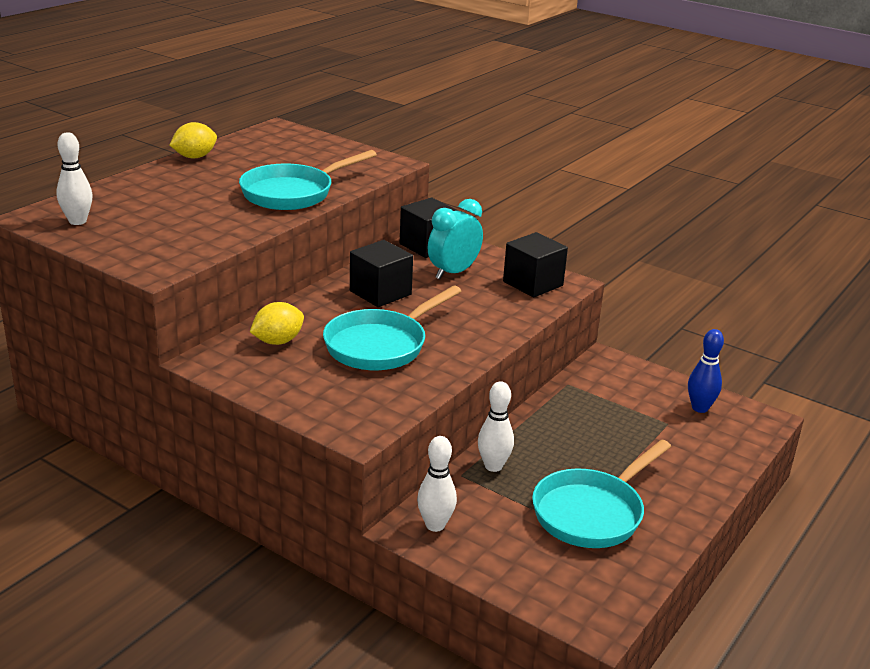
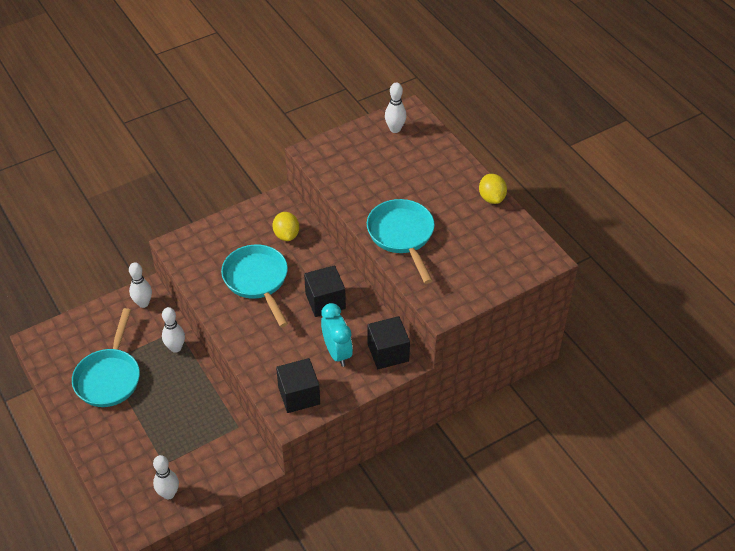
camera: 115 degrees right, 20 degrees up
(592, 512) = (109, 377): turquoise pan -> turquoise pan turned 150 degrees counterclockwise
(700, 408) = (168, 494): blue bowling pin -> white bowling pin

